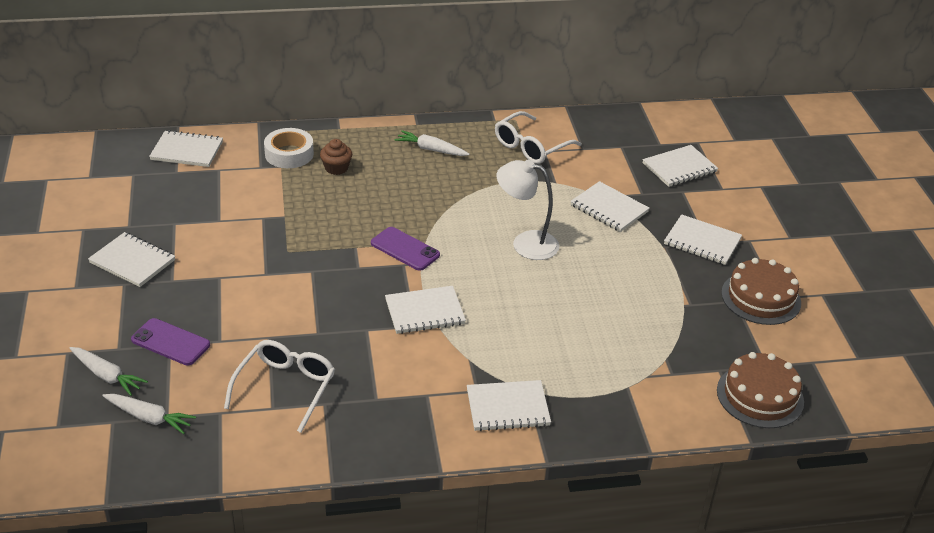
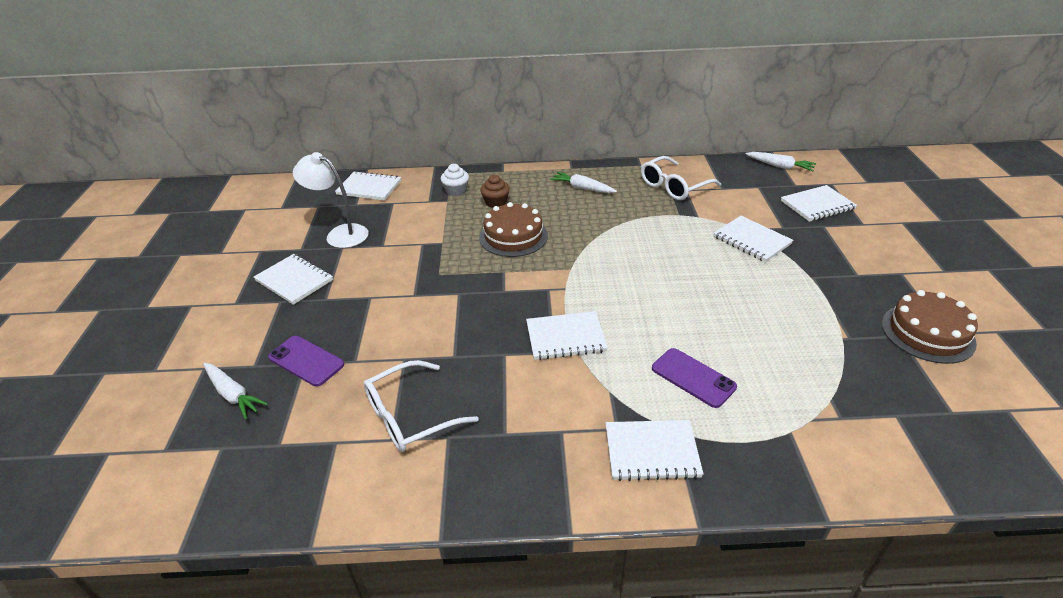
camera: 10 degrees right, 0 degrees up
(149, 418) = (260, 445): white carrot -> white carrot (779, 166)
(285, 388) = (410, 416): white glasses -> white glasses turned 150 degrees counterclockwise
(289, 154) = (456, 191): white tape -> white cupcake
(405, 249) = (551, 274): purple phone -> purple phone (693, 377)
(525, 243) = (670, 271): white lamp -> white lamp (340, 234)
(702, 242) = (851, 273): white notebook -> none
(760, 396) = (953, 451): brown cake -> brown cake (513, 236)

